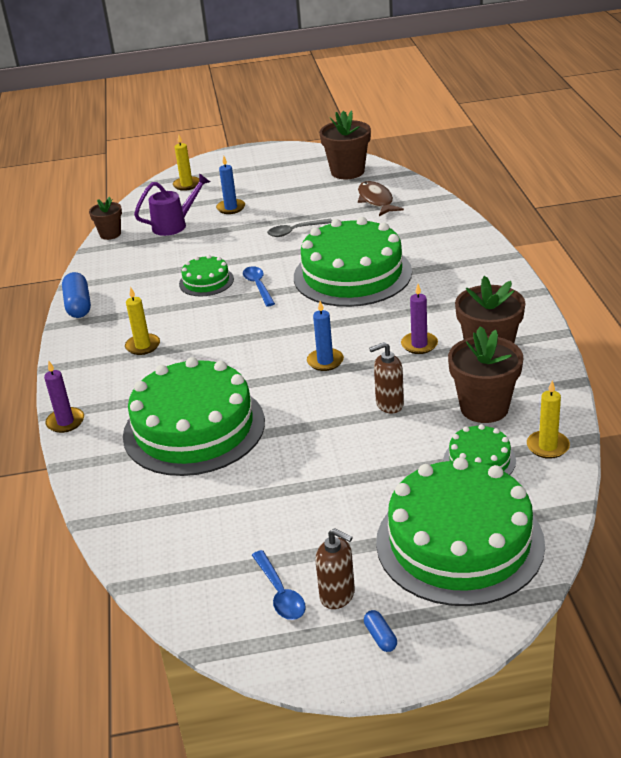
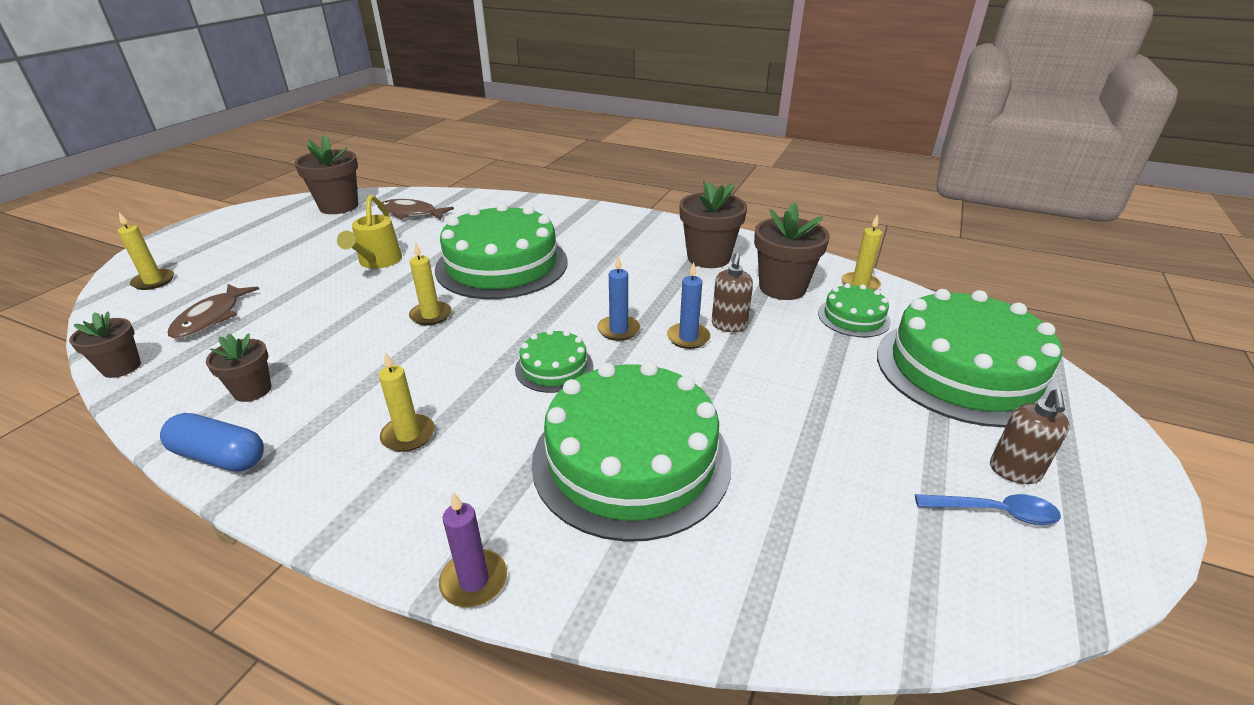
camera: 60 degrees left, 0 degrees up
(130, 280) = (252, 390): none -> brown flower pot
(174, 225) = (211, 318): purple watering can -> brown fish
(206, 281) = (362, 341): green cake -> green cake (554, 367)
(231, 208) = (260, 276): blue candle -> blue candle (688, 338)
(258, 286) = (431, 315): blue spoon -> yellow candle
(295, 231) = (377, 262): grey spoon -> yellow watering can
(337, 595) = (1014, 471): brown soap dispenser -> brown soap dispenser turned 135 degrees clockwise
(380, 637) = (1092, 469): blue capsule -> none
(419, 345) = (657, 279): purple candle -> none

